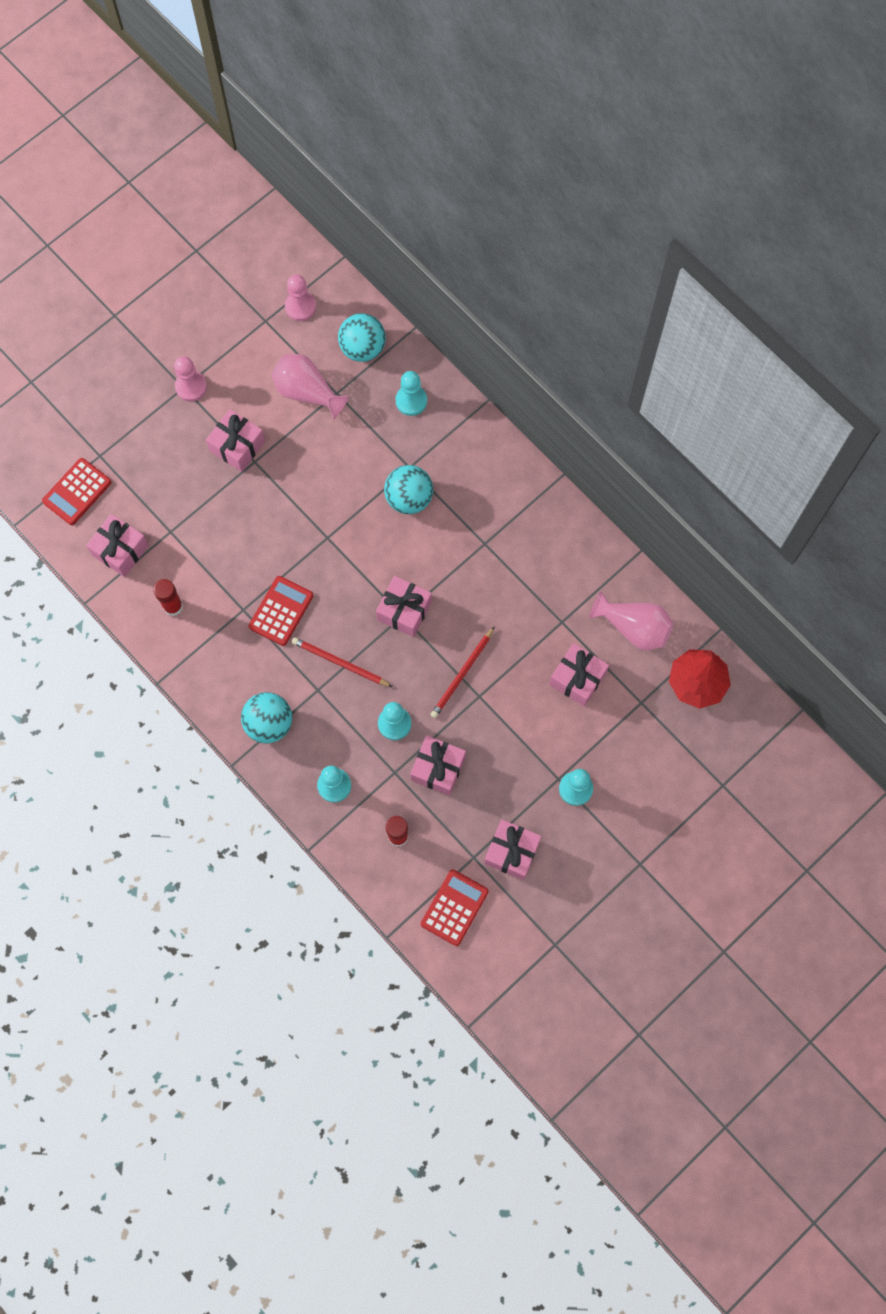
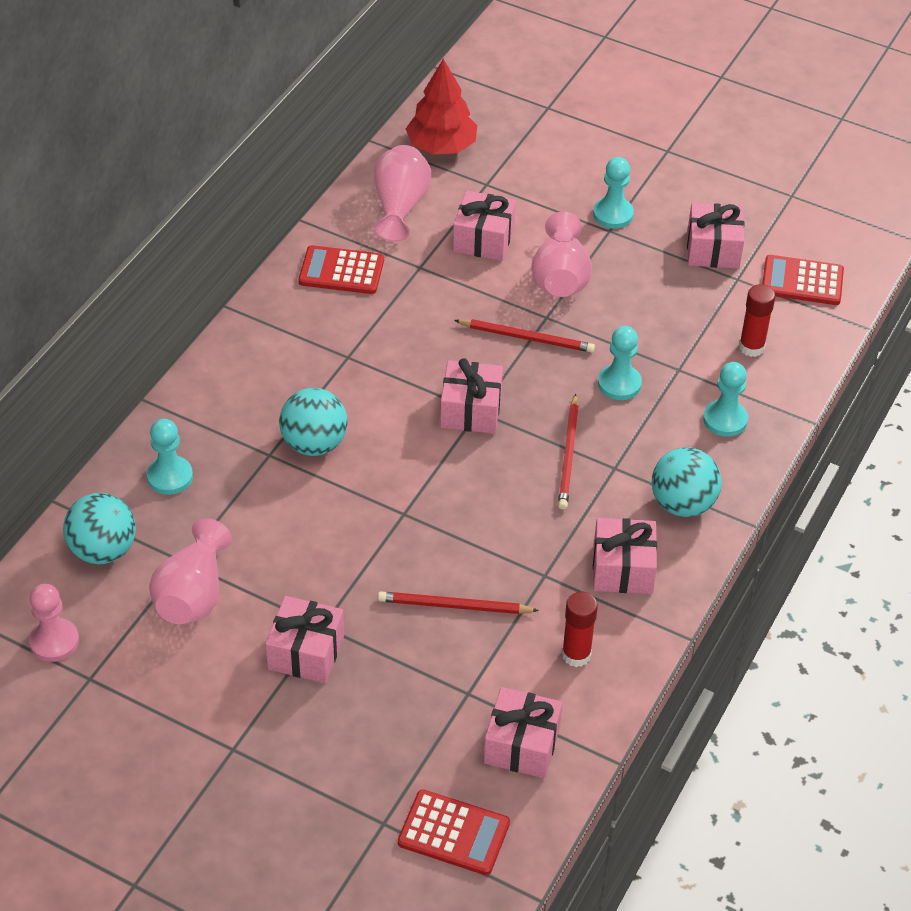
camera: 110 degrees left, 25 degrees down
(191, 387) = (228, 739): pink pawn -> none
(239, 545) = (454, 606): none -> red pencil
(281, 611) = (528, 533): red calculator -> red calculator (341, 271)
(438, 768) = (652, 332): pink gift -> pink gift (622, 569)
(518, 721) = (560, 277): none -> pink vase

